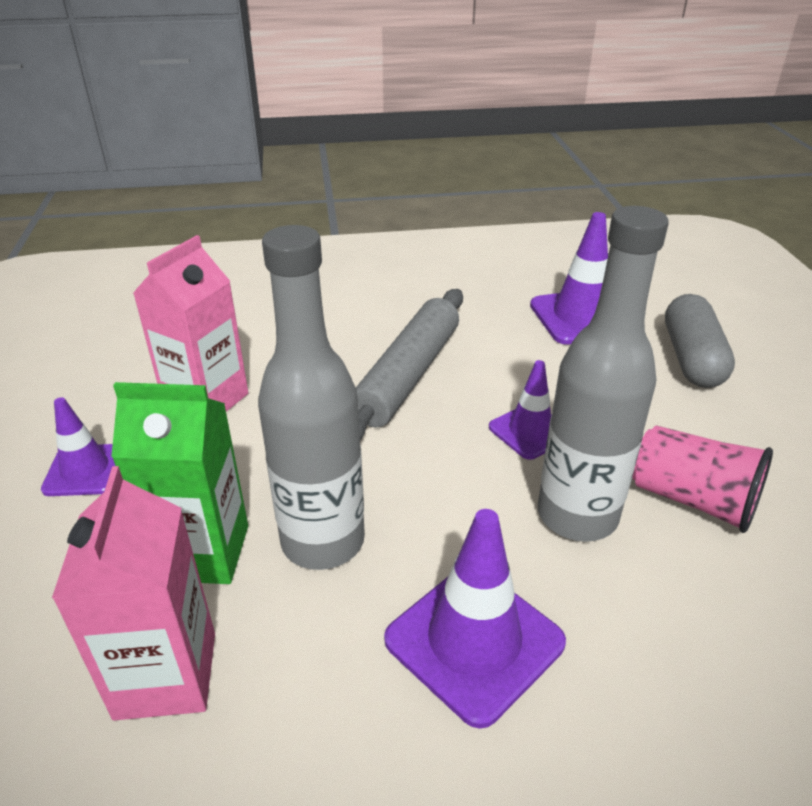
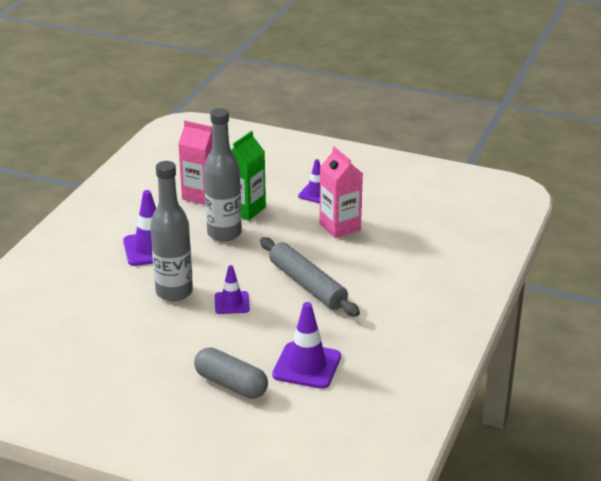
camera: 120 degrees right, 5 degrees down
(692, 500) = (149, 325): pink cup -> none

